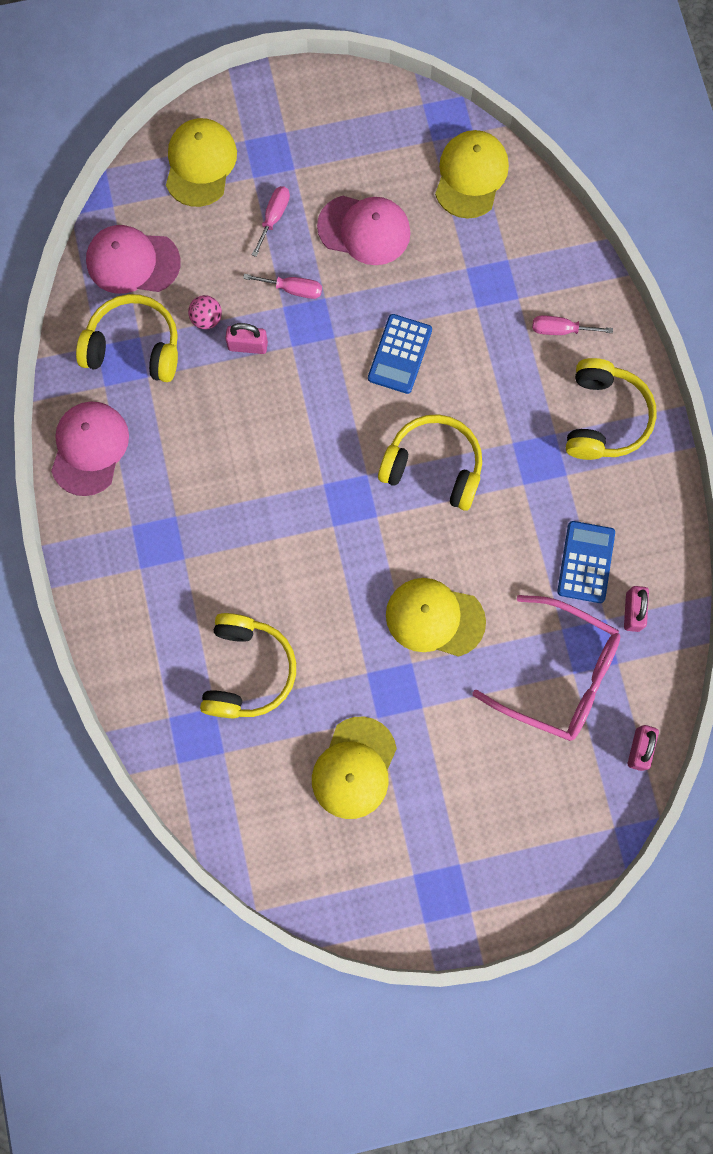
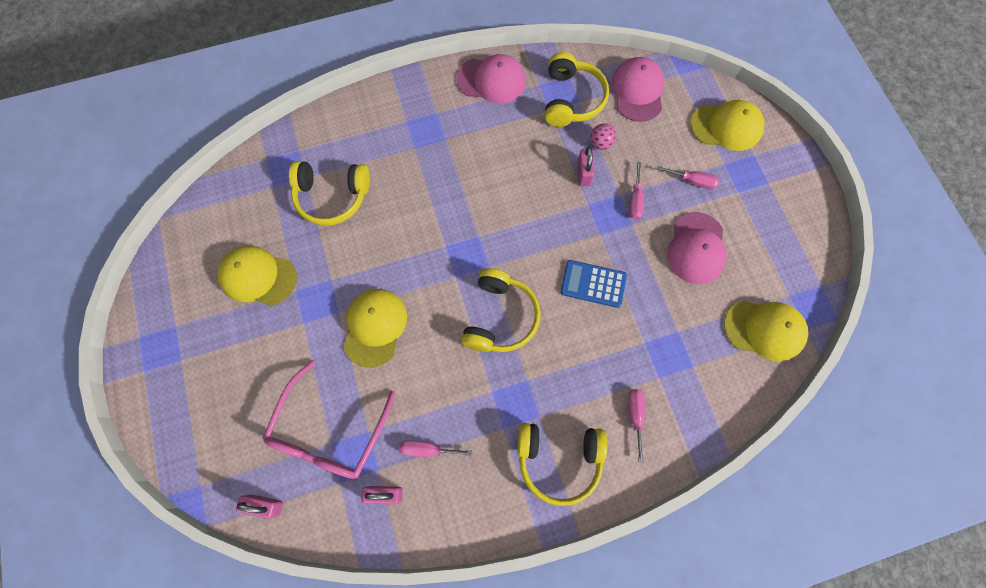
camera: 85 degrees right, 5 degrees down
(585, 562) = (427, 449): blue calculator -> pink screwdriver

